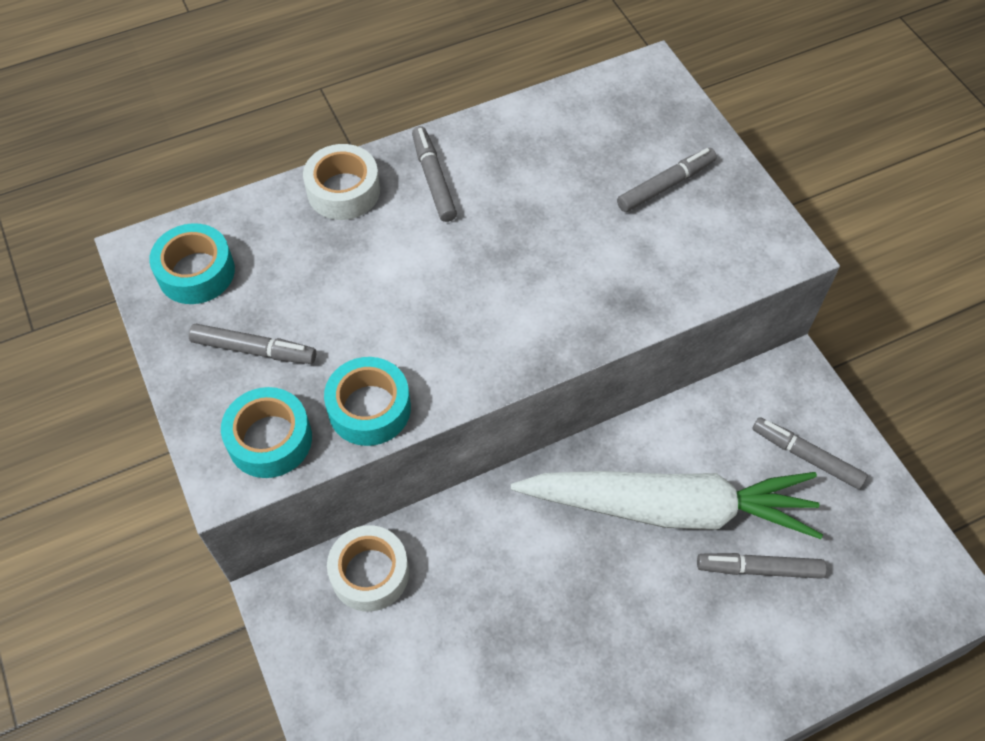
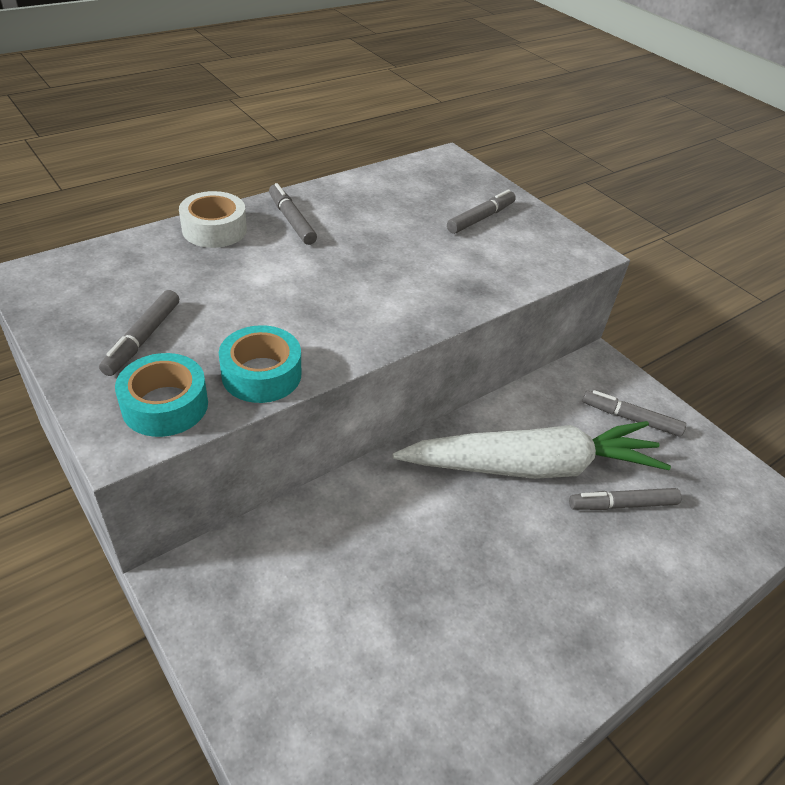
camera: 15 degrees left, 15 degrees down
(196, 272) = (81, 287): turquoise tape -> none
(254, 350) = (142, 338): grey marker -> grey marker turned 105 degrees clockwise
(370, 573) = (268, 548): white tape -> none

